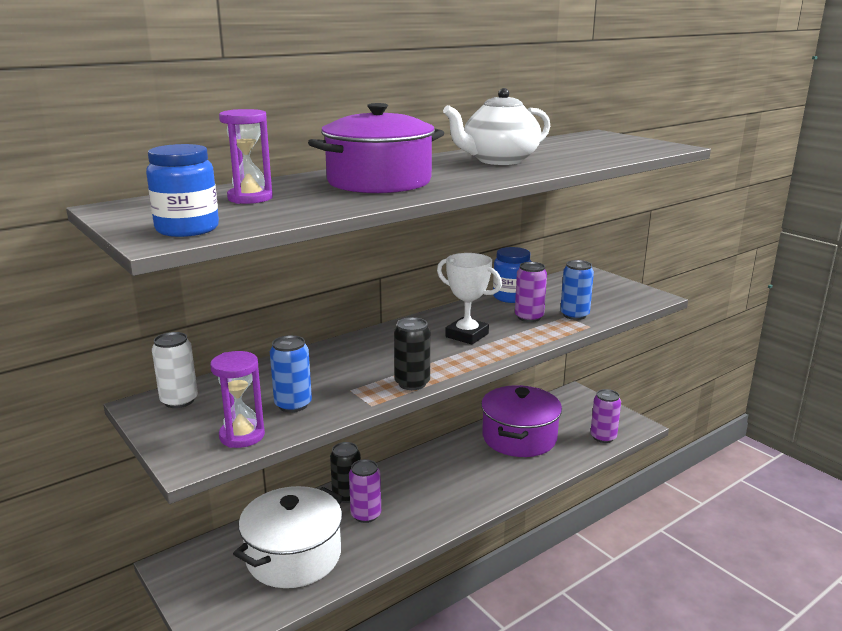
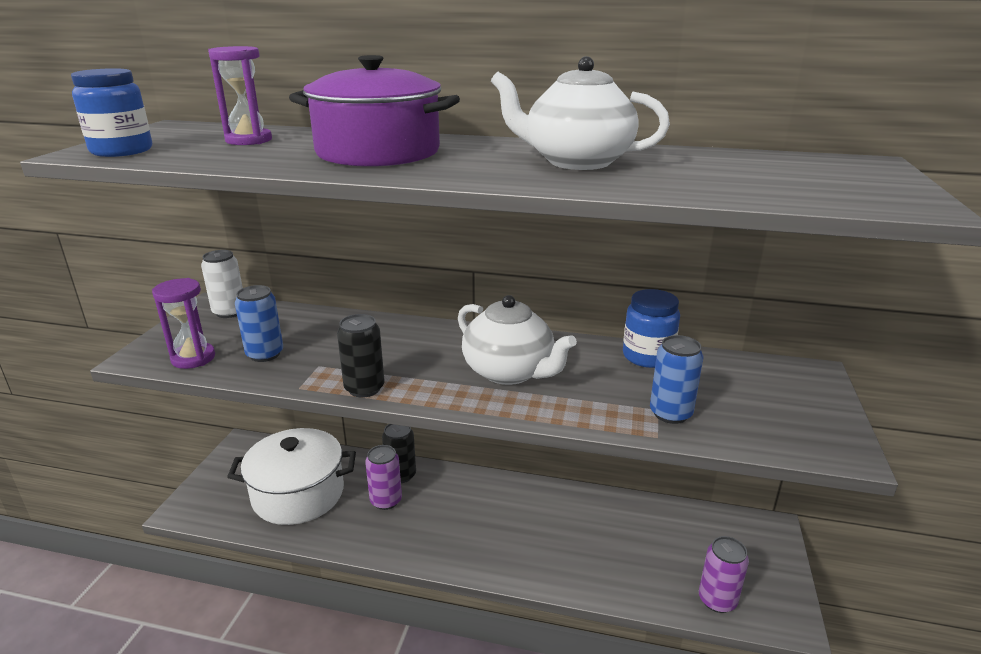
camera: 50 degrees right, 5 degrees up
(467, 335) = (509, 372): white trophy -> white teapot
(519, 437) = (621, 531): purple pot -> none
(529, 317) = (613, 387): purple can -> none

